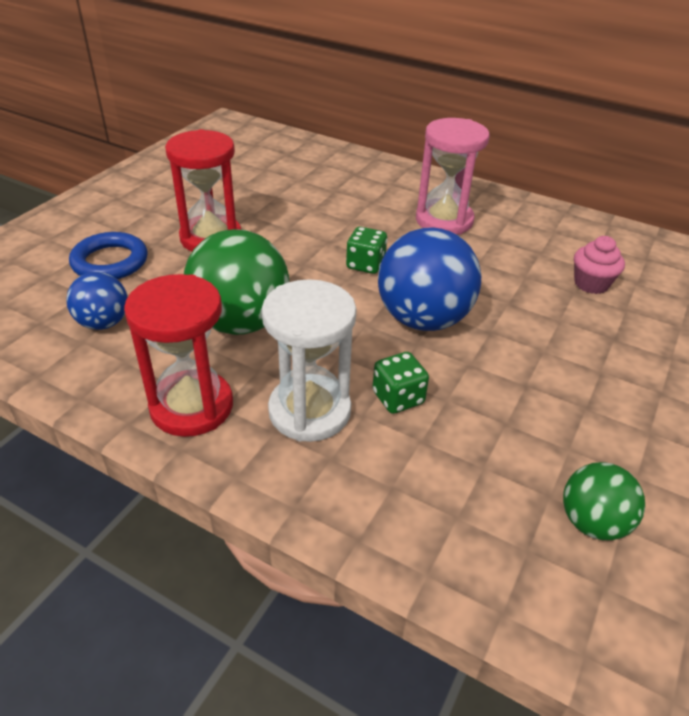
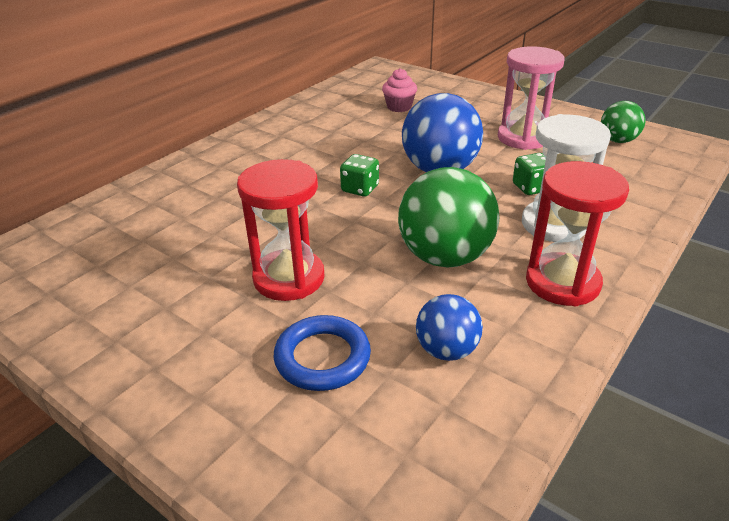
camera: 80 degrees left, 5 degrees down
(444, 220) = (297, 148): pink hourglass -> pink hourglass (523, 138)

